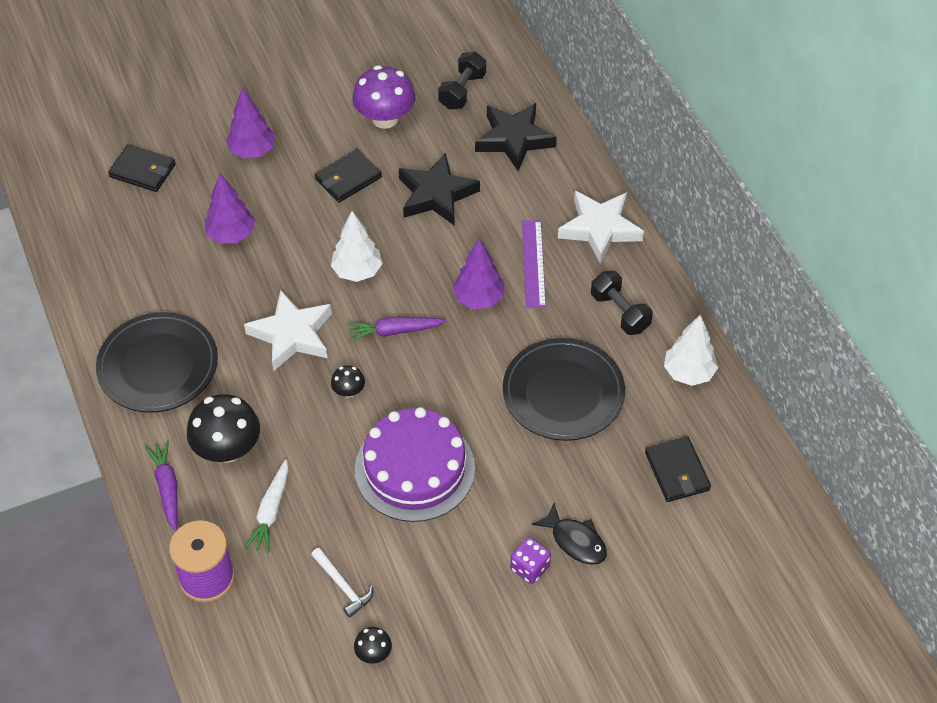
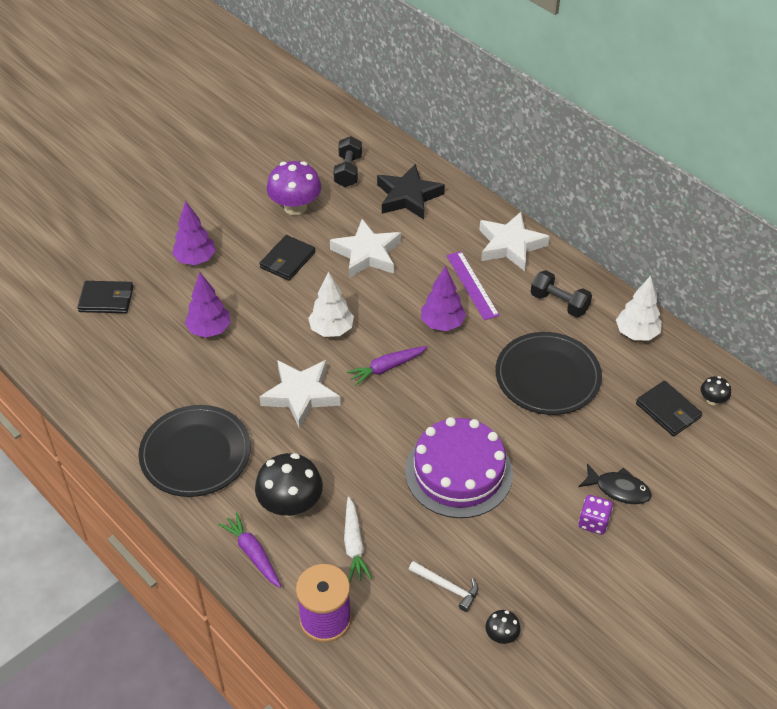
camera: 20 degrees left, 5 degrees down
(348, 391) = (372, 426): black mushroom -> black mushroom (712, 400)
(436, 194) = (367, 254): black star -> white star

